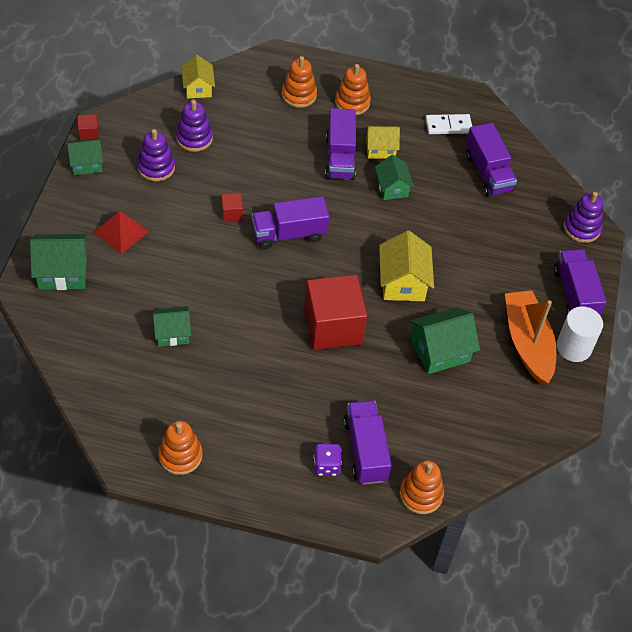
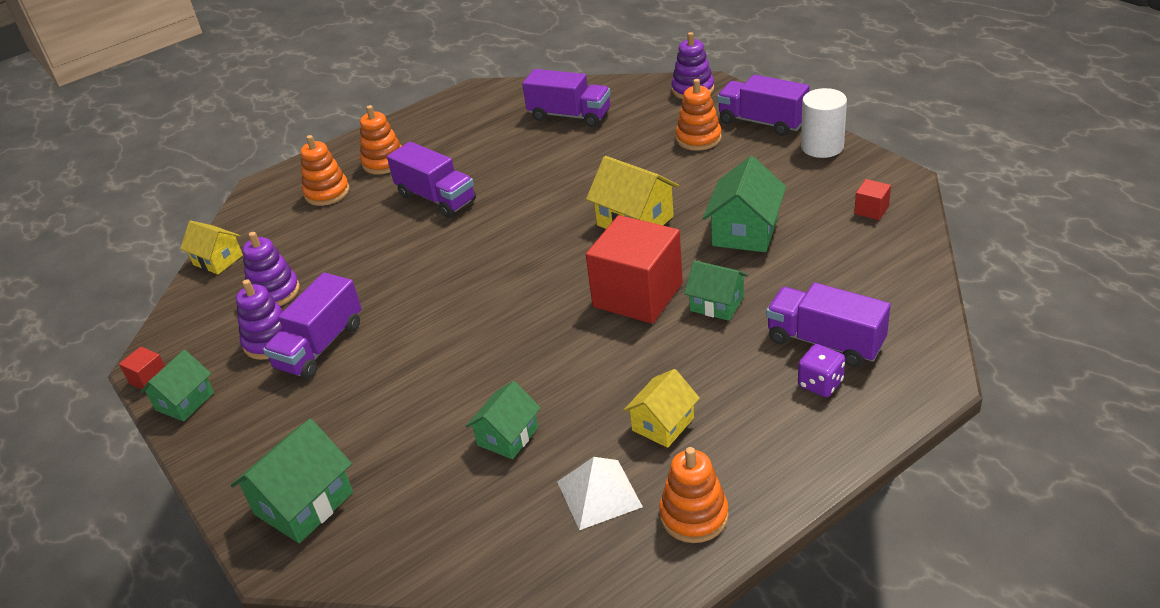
camera: 40 degrees left, 15 degrees down
(121, 232) = (316, 415): red pyramid -> none
(163, 402) = (599, 494): none -> white pyramid
(231, 213) = (406, 307): red cube -> red cube (871, 210)
(289, 234) = (484, 275): purple truck -> purple truck (320, 346)
(380, 149) = (460, 168): yellow house -> yellow house (663, 424)
(392, 188) = (514, 180): green house -> green house (716, 304)
(421, 494) = (919, 324): orange stacking toy -> orange stacking toy (698, 138)
(448, 126) = (489, 116): white domino -> none
(527, 343) = (790, 172): orange boat -> none

